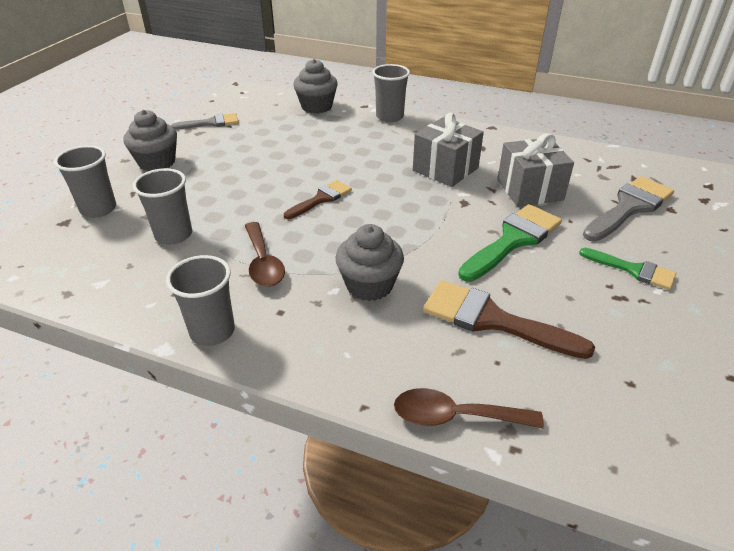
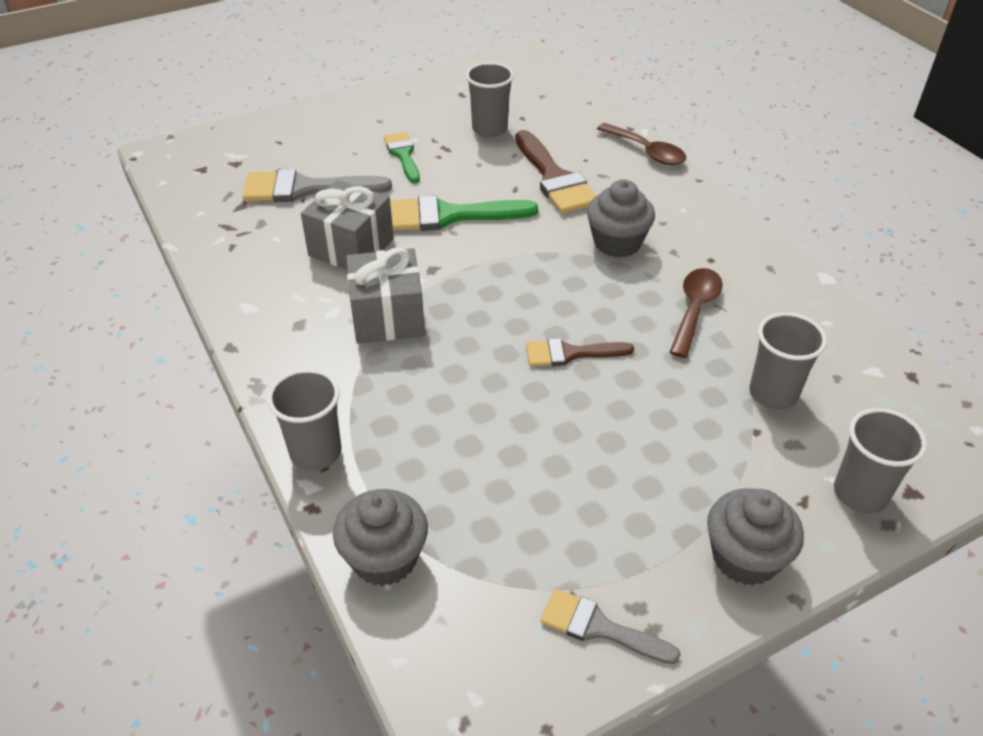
camera: 140 degrees left, 5 degrees up
(212, 331) = (778, 271): grey cup -> grey cup (489, 129)

